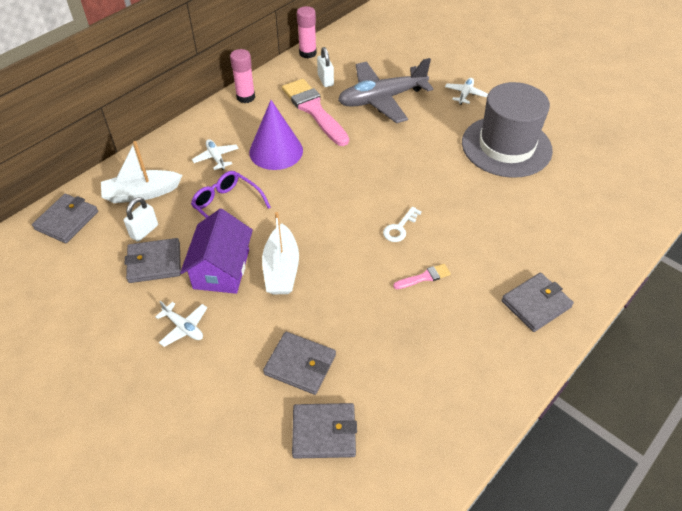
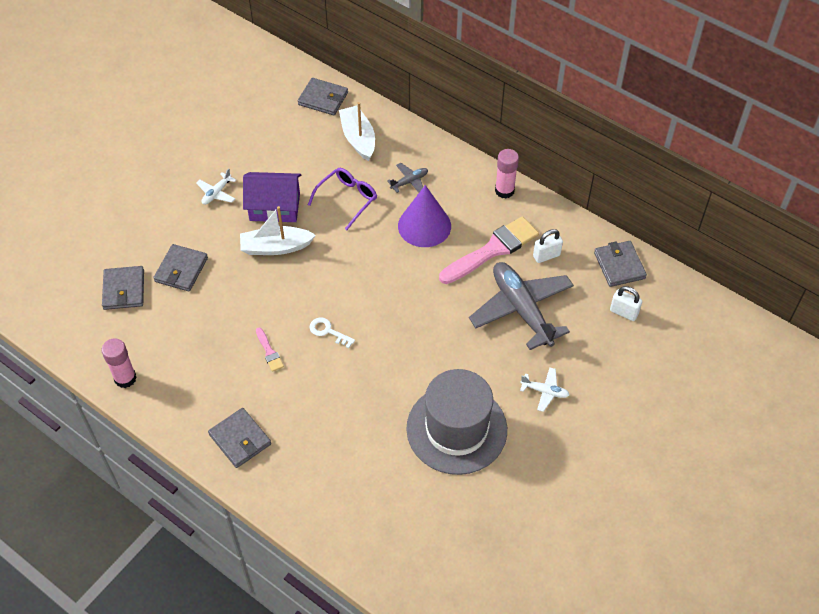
camera: 85 degrees right, 5 degrees up
(144, 231) = (314, 149): white padlock -> white padlock (623, 312)
(154, 263) = (280, 163): grey wallet -> grey wallet (619, 265)
(216, 158) = (409, 182): white plane -> grey plane
(307, 53) = (594, 235): pink glue stick -> pink glue stick (125, 378)

